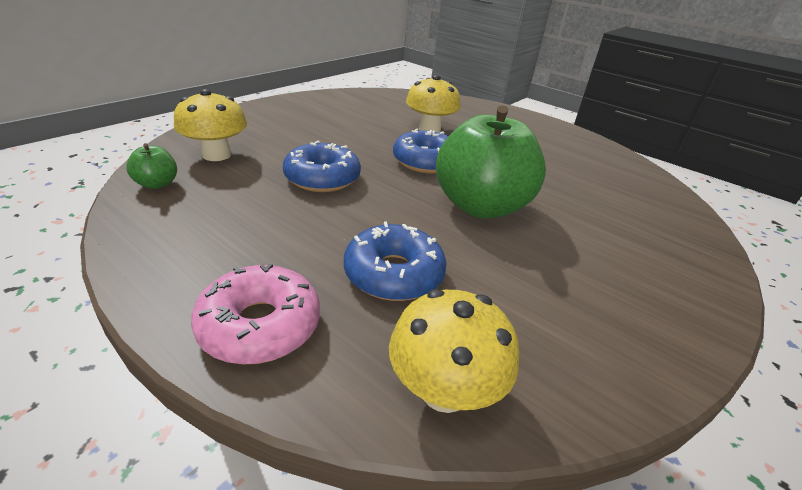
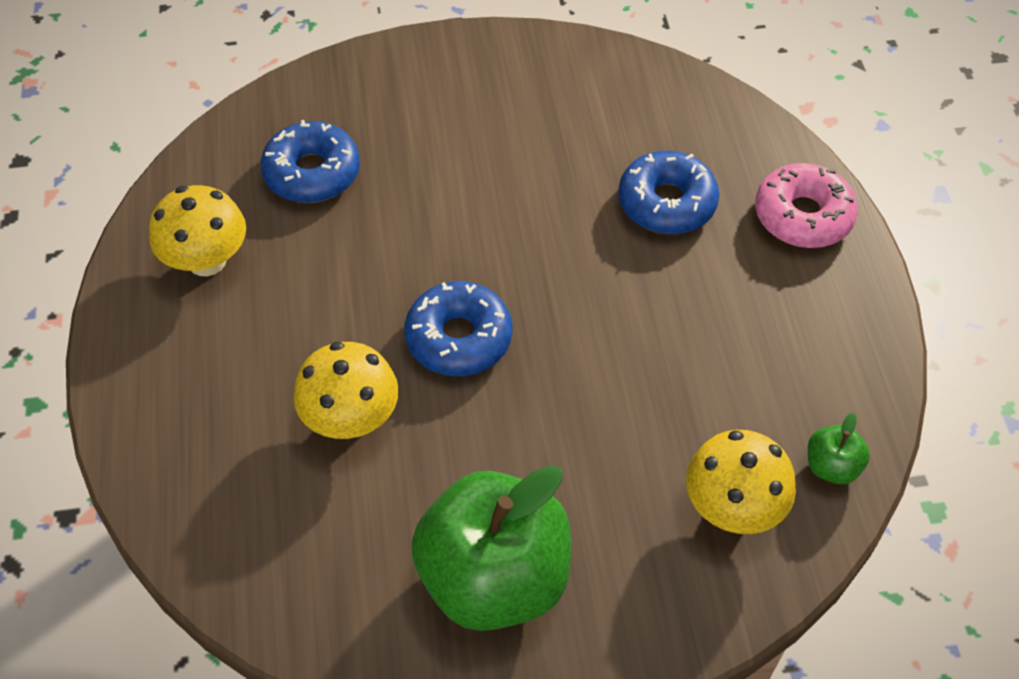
camera: 135 degrees left, 20 degrees up
(322, 178) = (626, 374): blue donut -> blue donut (312, 173)
(444, 390) = (713, 112): yellow mushroom -> yellow mushroom (207, 260)
(481, 206) = (491, 229): green apple -> green apple (494, 578)

